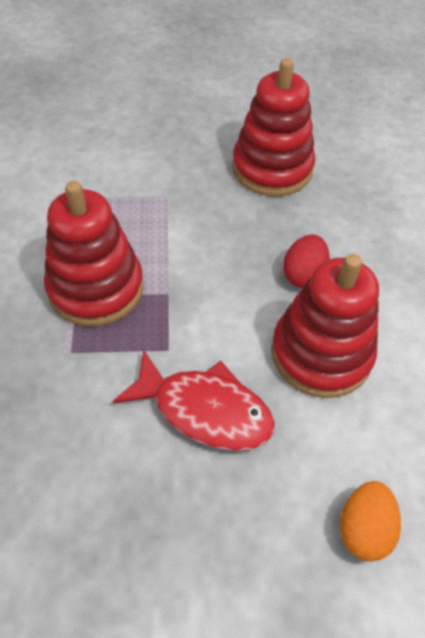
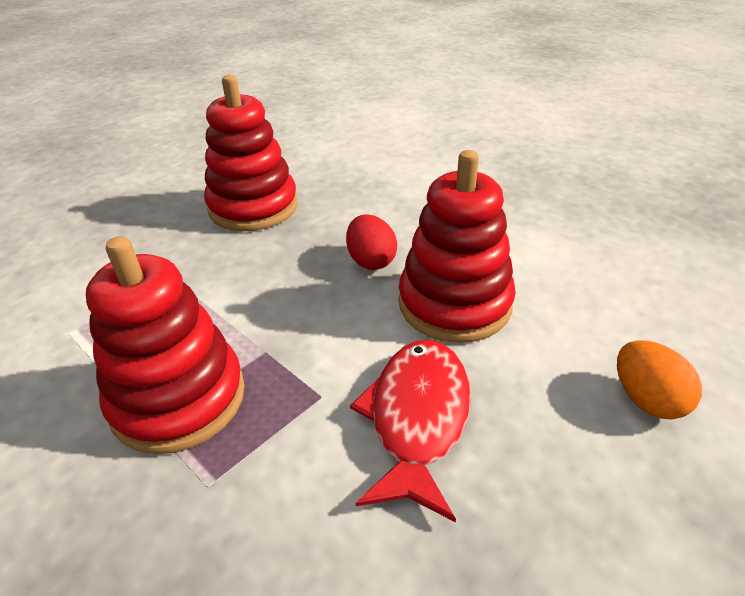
camera: 40 degrees left, 15 degrees down
(204, 410) = (417, 419): red fish -> red fish turned 60 degrees counterclockwise

